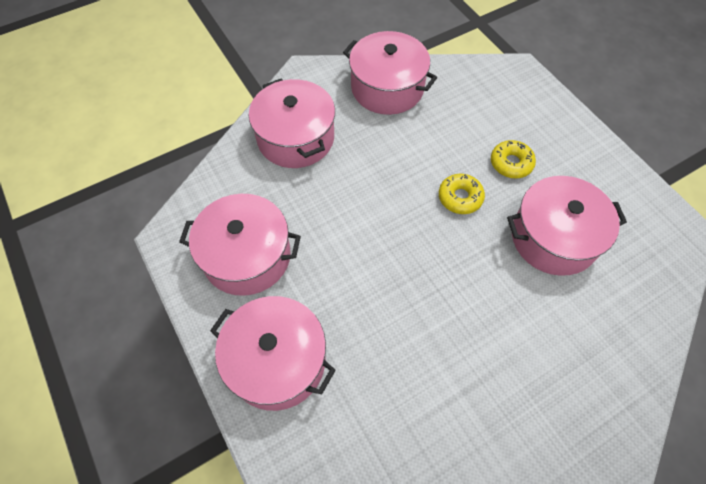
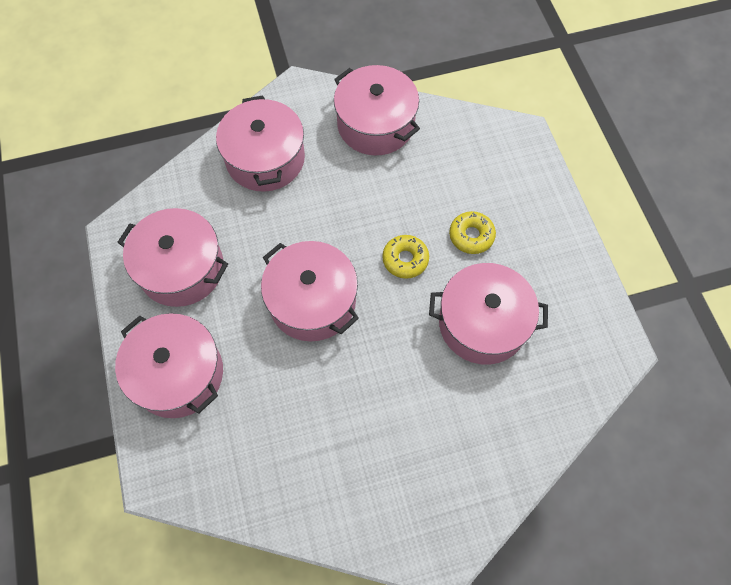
camera: 15 degrees right, 5 degrees up
(387, 256) = (312, 301): none -> pink pot

